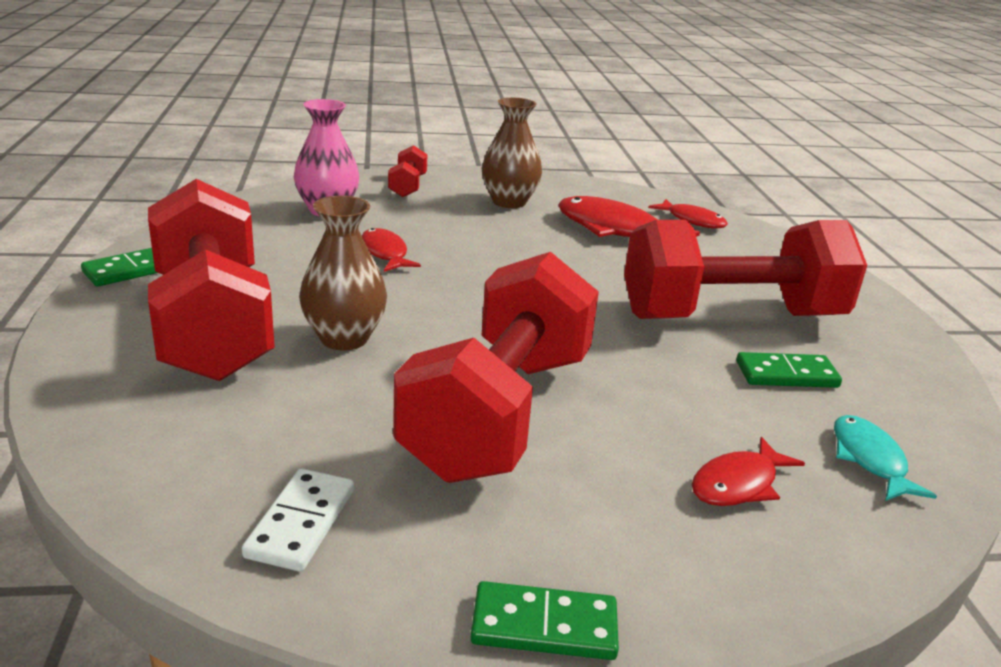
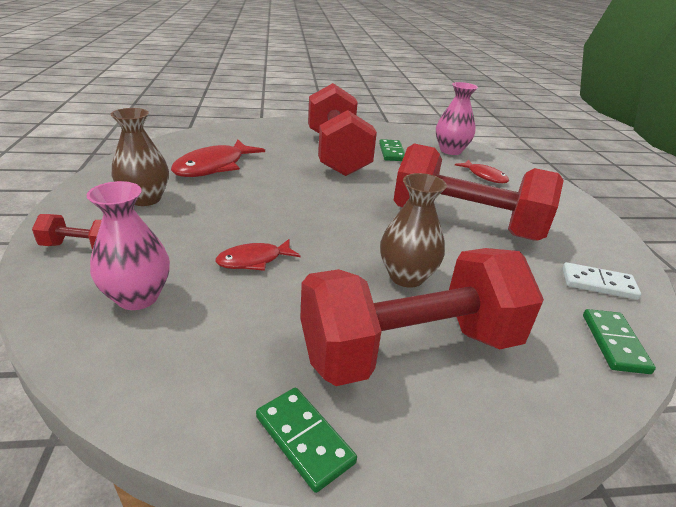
camera: 90 degrees left, 5 degrees up
(544, 626) = (601, 223): green domino -> green domino (614, 343)
(692, 220) = (200, 142): red fish -> none
(869, 459) = (450, 150): turquoise fish -> pink vase

